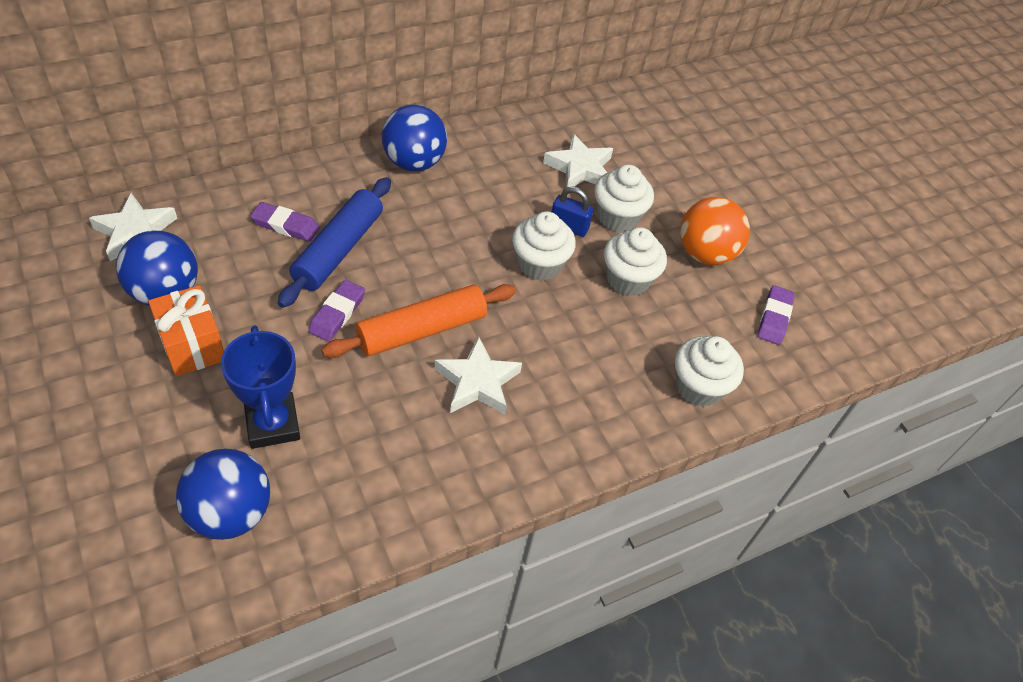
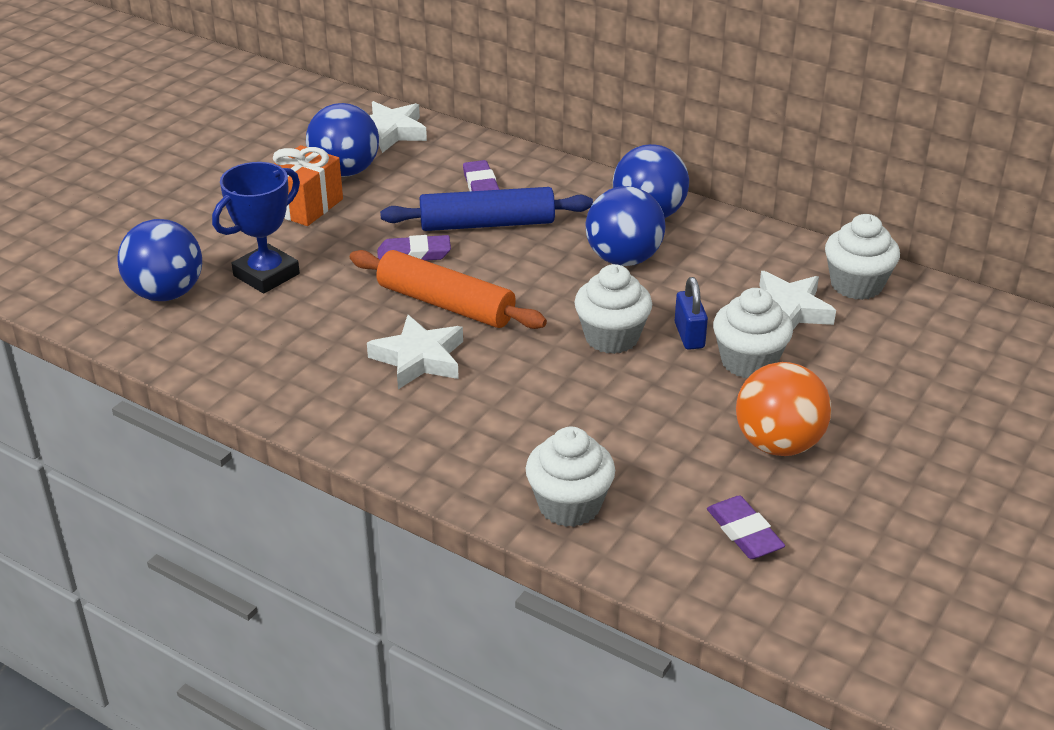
camera: 65 degrees right, 15 degrees down
(454, 205) = (623, 259): none -> blue ball
(628, 279) = (664, 402): white cupcake -> white cupcake (856, 285)
(774, 318) = (744, 532): purple eraser -> purple eraser turned 75 degrees clockwise

